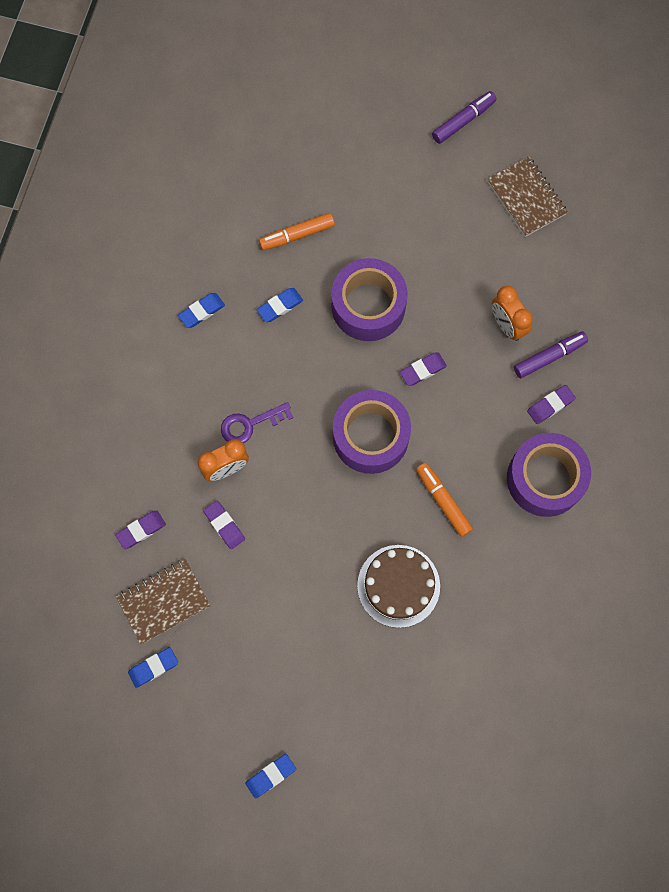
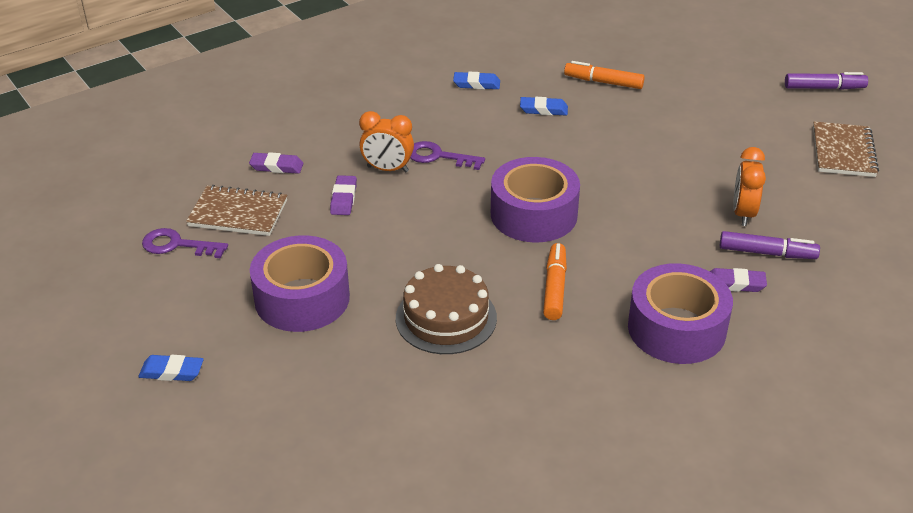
camera: 40 degrees right, 35 degrees down
(153, 667) = (177, 245): blue eraser -> purple key
(368, 306) = (621, 143): purple tape -> purple tape (302, 298)
(423, 370) = (629, 201): purple eraser -> none

